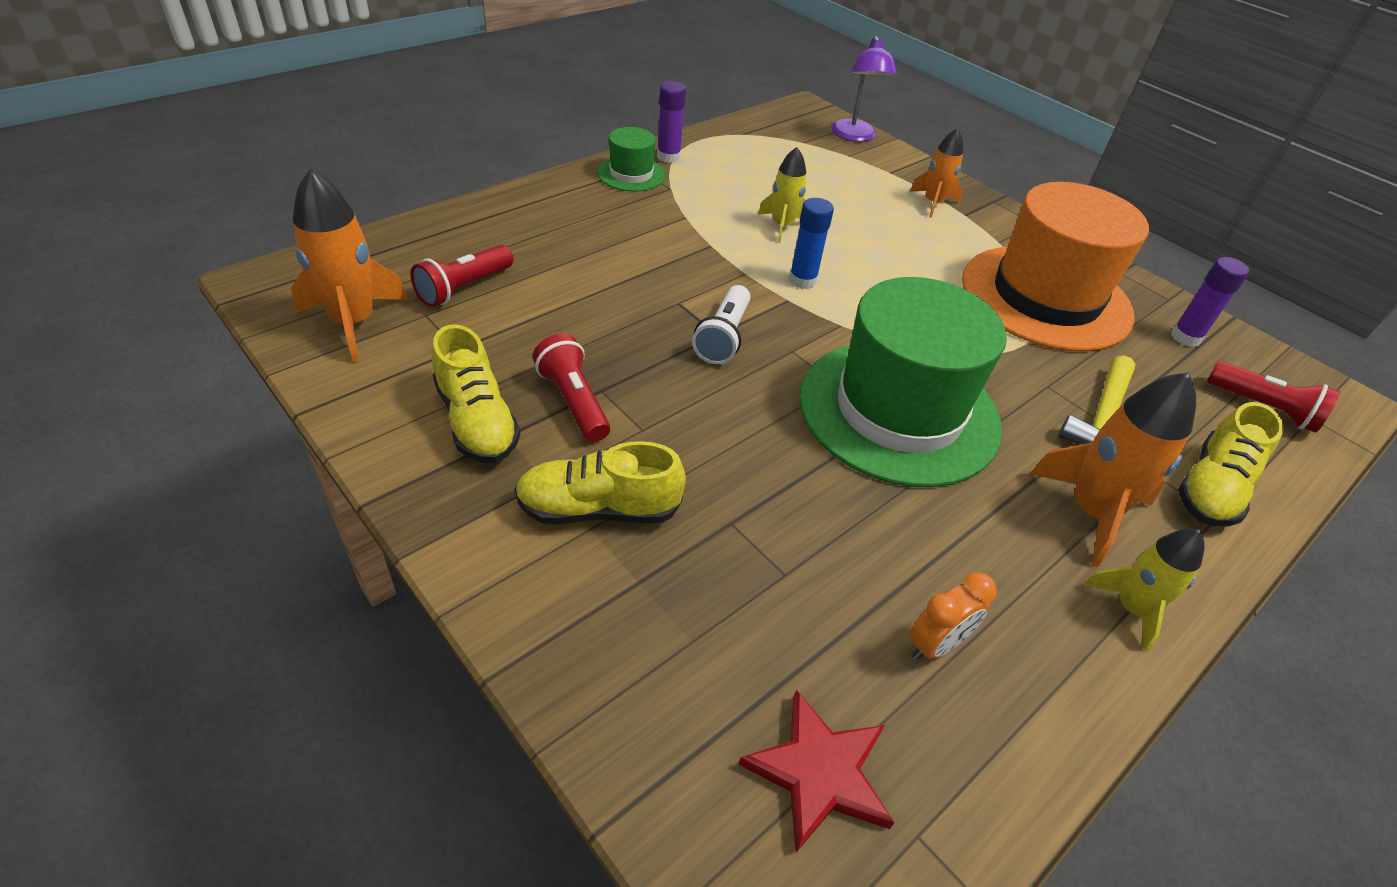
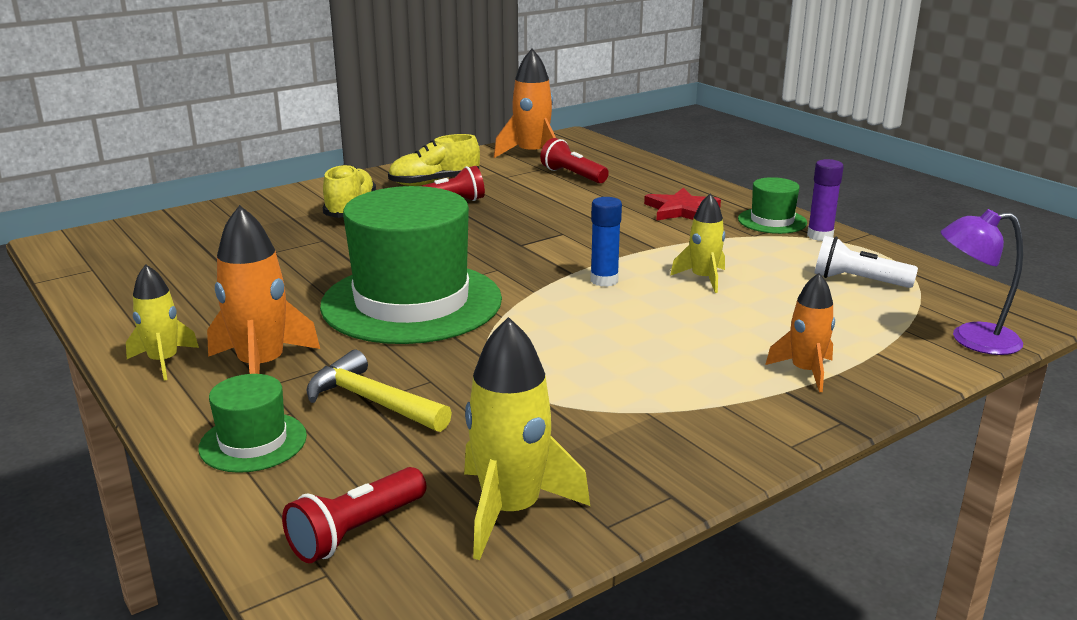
camera: 100 degrees right, 20 degrees down
(723, 337) = (515, 246): white flashlight -> white flashlight (857, 281)
(819, 772) = (146, 250): red star -> red star (681, 210)
(936, 645) = (192, 287): orange clock -> none
(1045, 297) = (595, 414): orange hat -> none
(1185, 337) = (511, 510): purple glue stick -> yellow rocket
(1211, 489) = (253, 442): yellow shoe -> green hat

